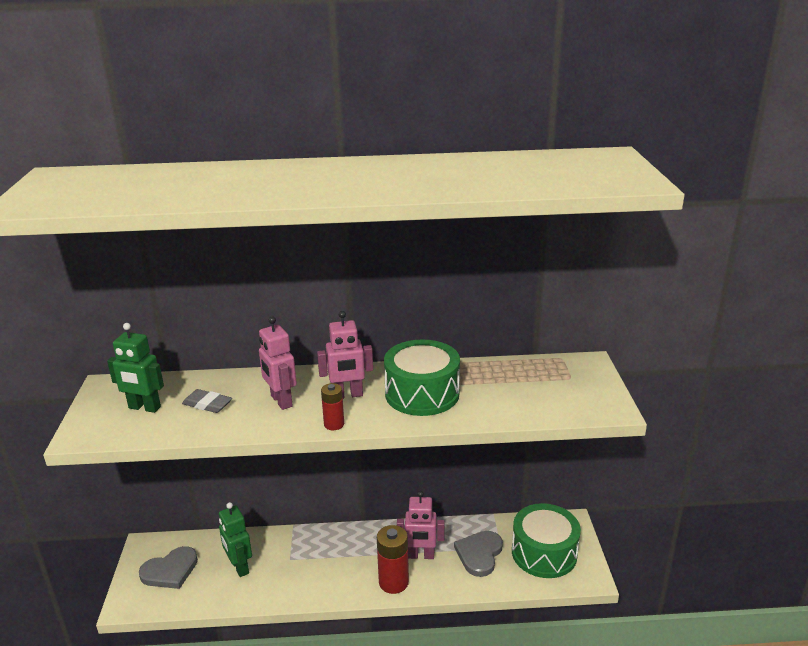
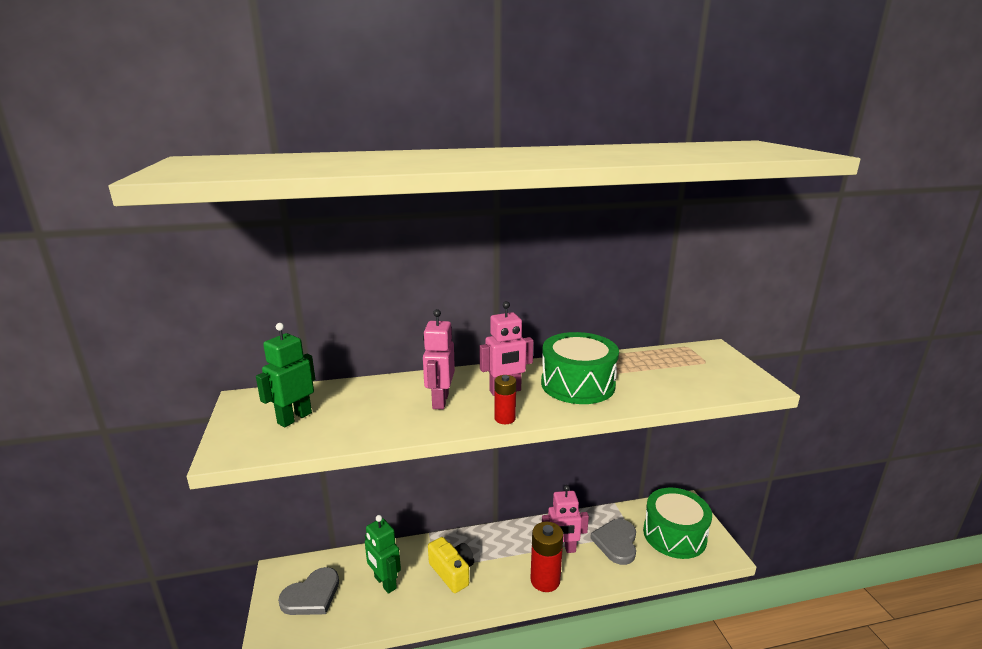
camera: 10 degrees left, 5 degrees down
(144, 408) = (294, 418): green robot -> green robot turned 120 degrees clockwise
(207, 404) = (363, 409): grey eraser -> none
(281, 401) = (440, 401): pink robot -> pink robot turned 45 degrees clockwise
(305, 564) = (452, 572): none -> yellow camera

